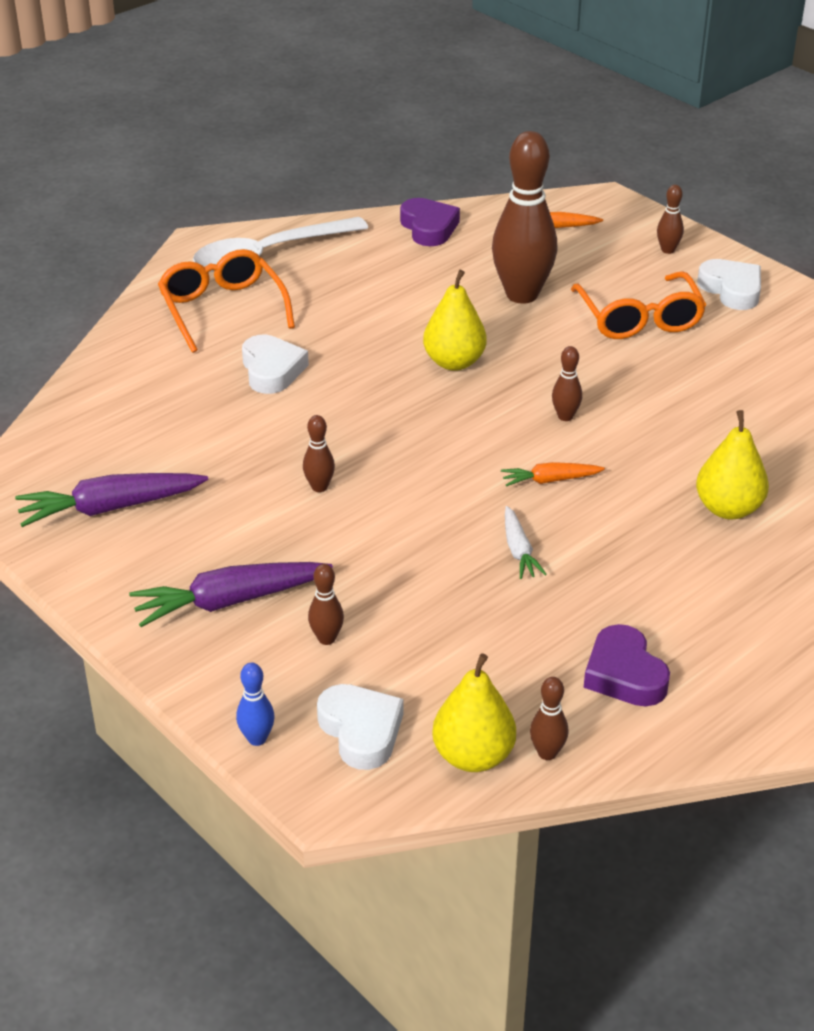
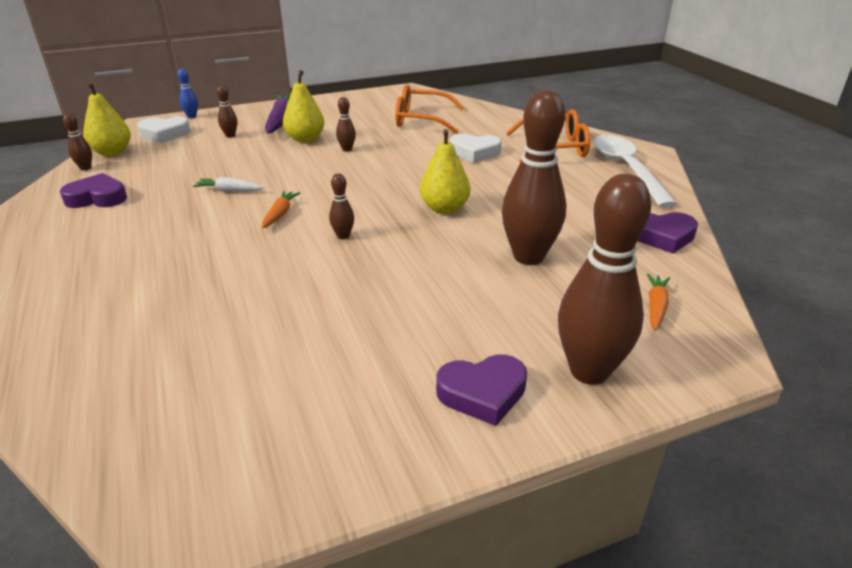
camera: 110 degrees right, 5 degrees down
(110, 508) = (378, 107): purple carrot -> none
(639, 319) = (457, 309): orange glasses -> orange glasses (421, 120)
(667, 250) = (589, 371): brown bowling pin -> brown bowling pin, size x2.35
(728, 509) = (171, 274): yellow pear -> yellow pear (305, 139)
(731, 290) = (482, 393): white heart -> purple heart

